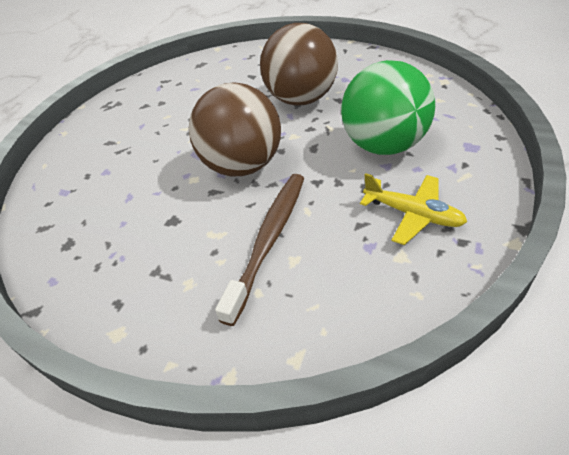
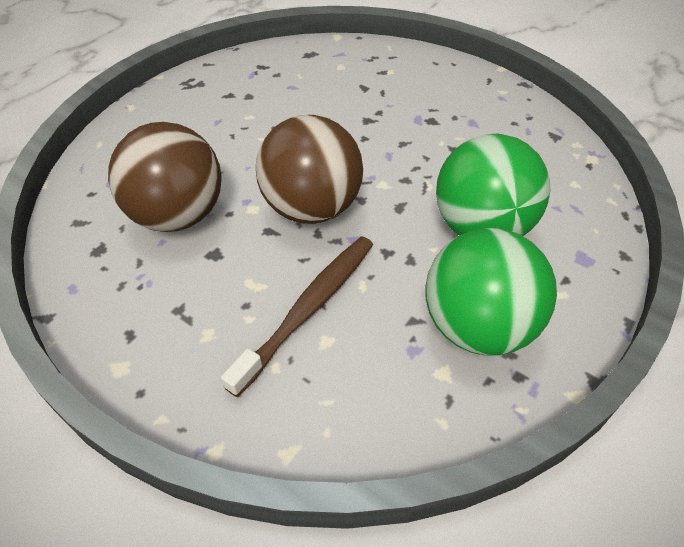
camera: 10 degrees right, 5 degrees up
(301, 99) = (409, 137): brown ball -> brown ball (178, 215)
(413, 214) = (477, 326): yellow plane -> green ball

